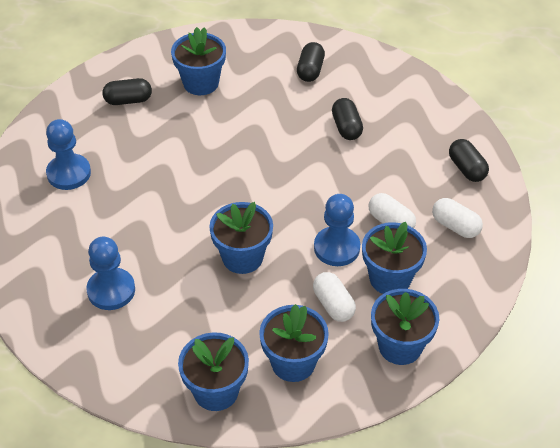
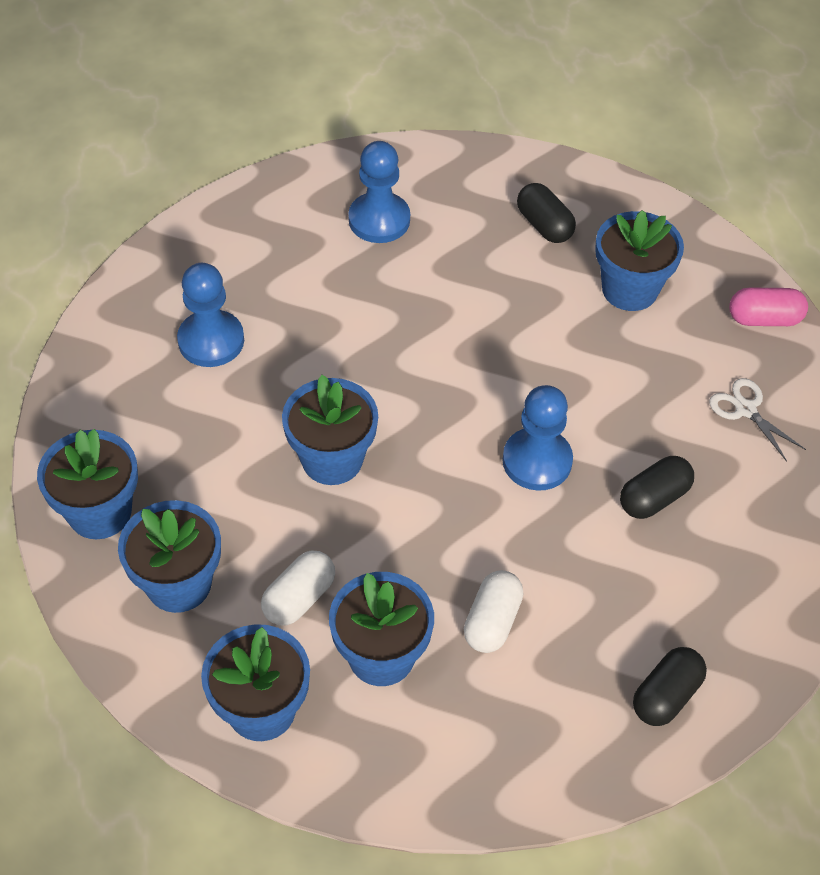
camera: 65 degrees right, 5 degrees up
(256, 40) = (764, 319): none -> pink capsule
(310, 70) = (745, 409): black capsule -> white scissors
(336, 248) = (406, 567): blue pawn -> blue pawn (537, 461)
(455, 226) = (531, 715): white capsule -> none

